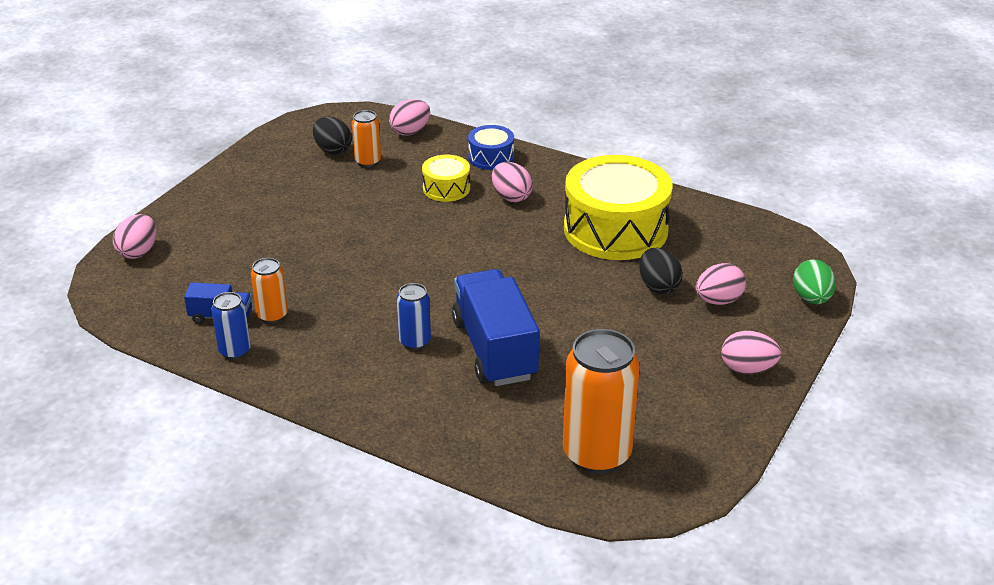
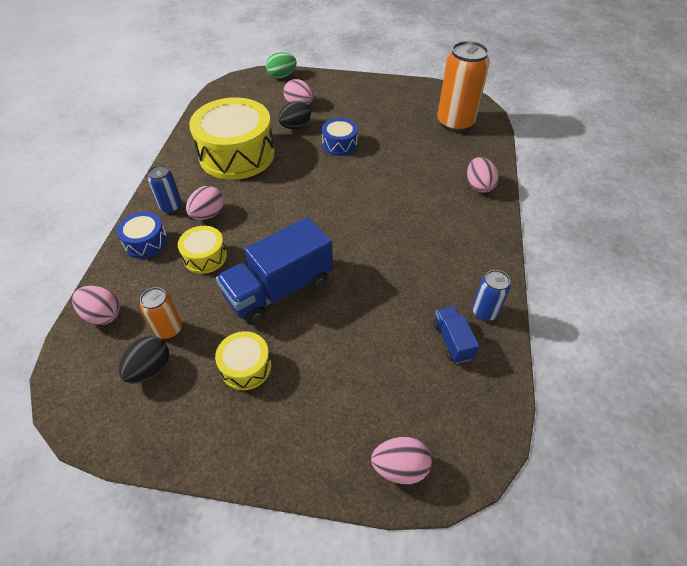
camera: 110 degrees left, 15 degrees up
(272, 315) = (430, 306): orange can -> none
(295, 194) = (246, 367): none -> yellow drum
(415, 342) = (411, 215): blue can -> blue can (171, 206)
(495, 349) = (395, 178): blue truck -> blue truck (279, 289)
(596, 317) = (339, 144): none -> blue drum
(747, 369) = (356, 88): pink egg -> pink egg (479, 186)

